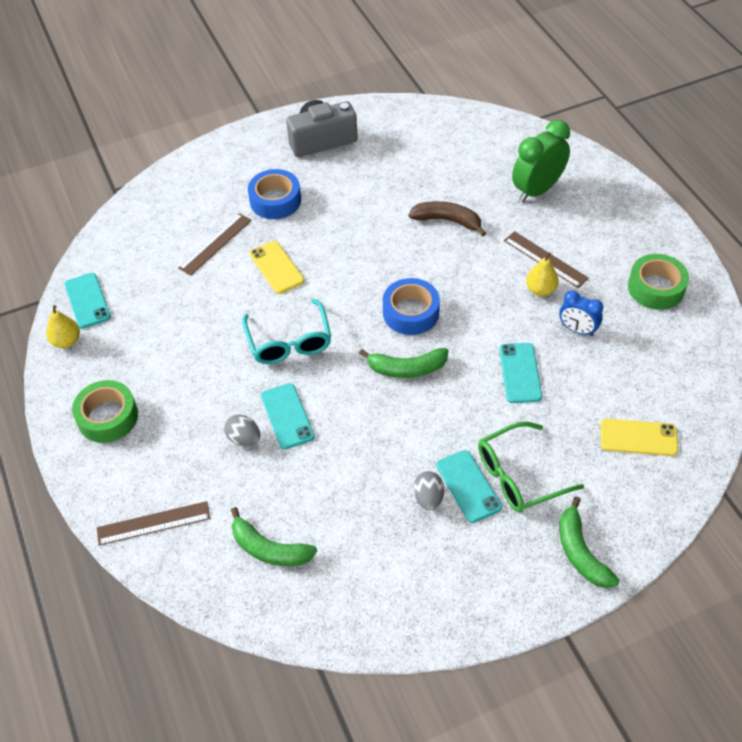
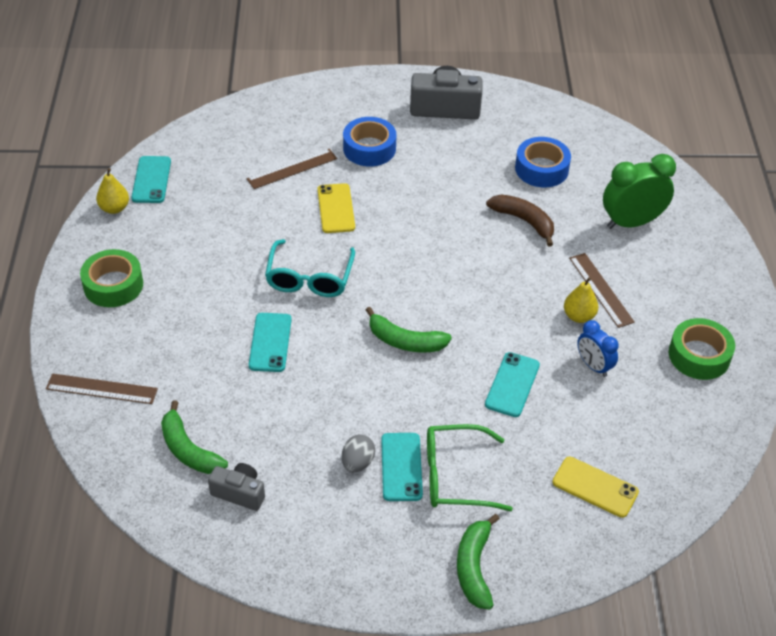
camera: 20 degrees right, 5 degrees down
(244, 439) = (220, 347): grey egg -> none
(339, 571) = (239, 493): none -> grey camera
(411, 312) = (438, 292): blue tape -> blue tape (541, 169)

